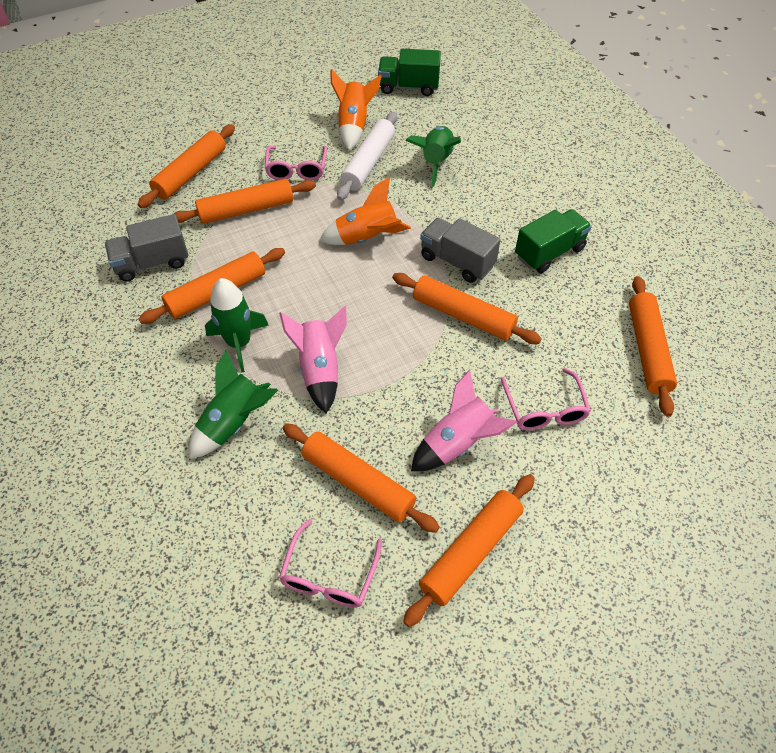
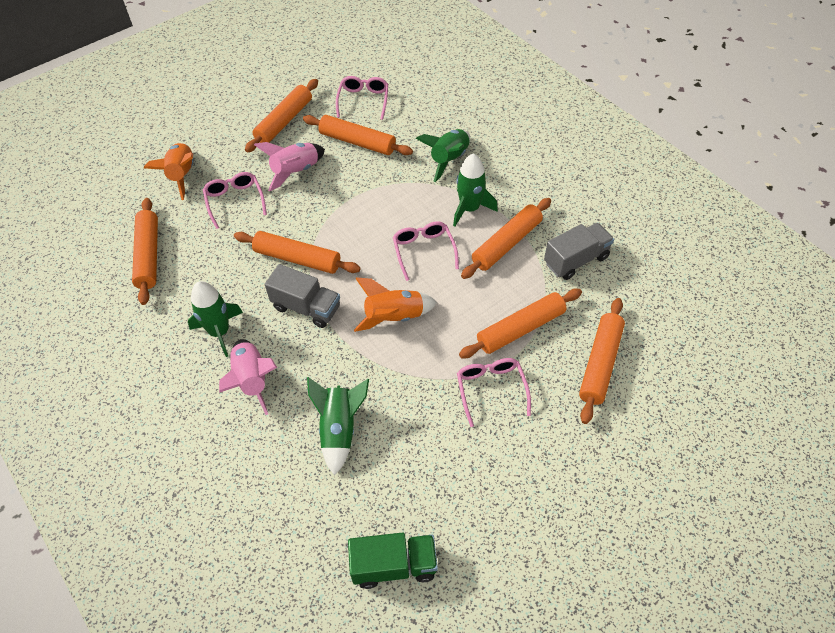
camera: 170 degrees right, 0 degrees up
(314, 300) = (424, 251): none -> pink glasses
(320, 370) = (402, 200): pink rocket -> pink rocket (252, 380)
(354, 126) = (448, 471): orange rocket -> orange rocket (182, 175)
(368, 163) = (416, 414): white rolling pin -> none
(549, 252) = (219, 332): green truck -> green rocket

